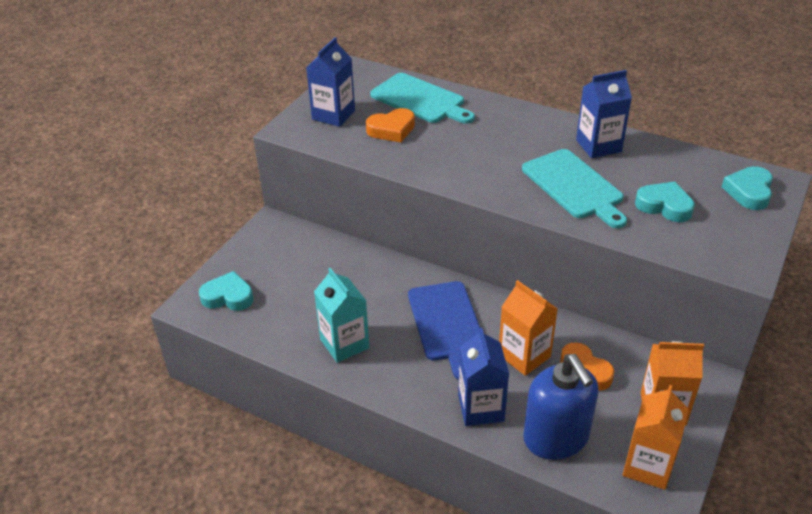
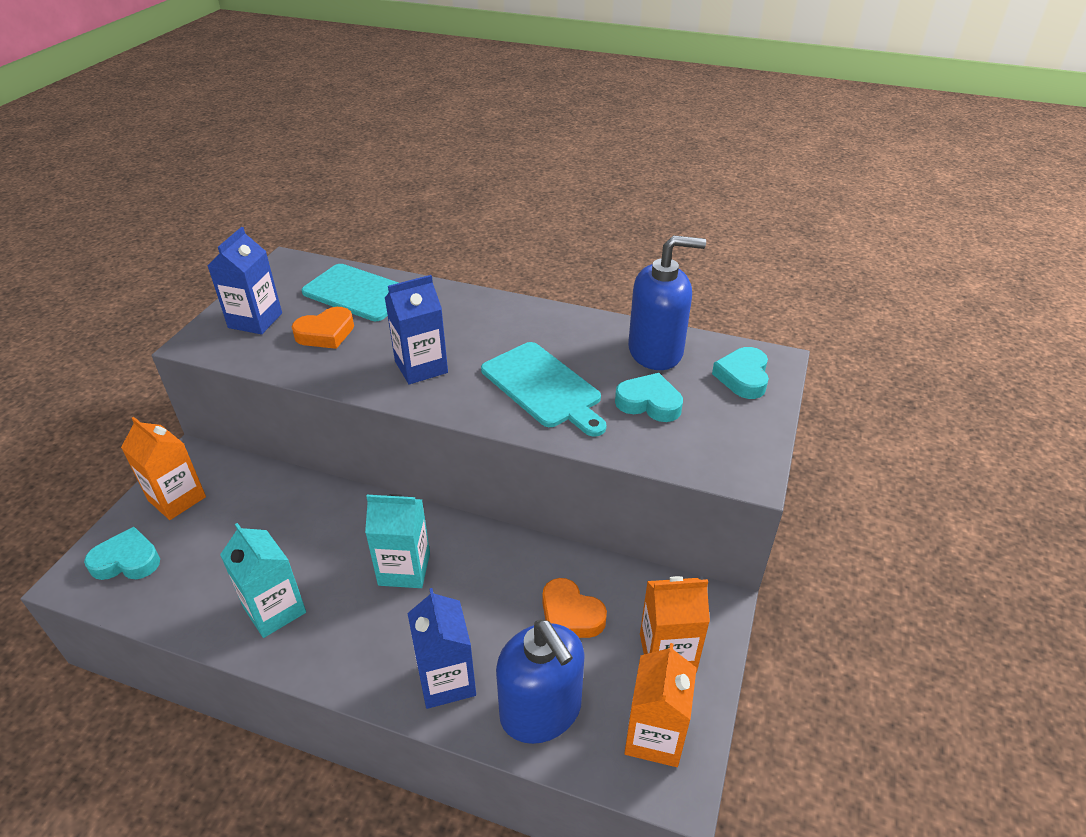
camera: 10 degrees left, 0 degrees up
(446, 324) = (404, 569): blue cutting board -> turquoise carton
(524, 356) = (499, 600): orange carton -> orange carton (177, 499)
(598, 146) = (570, 335): blue carton -> blue carton (421, 367)
(673, 165) = (656, 351): none -> blue soap dispenser

